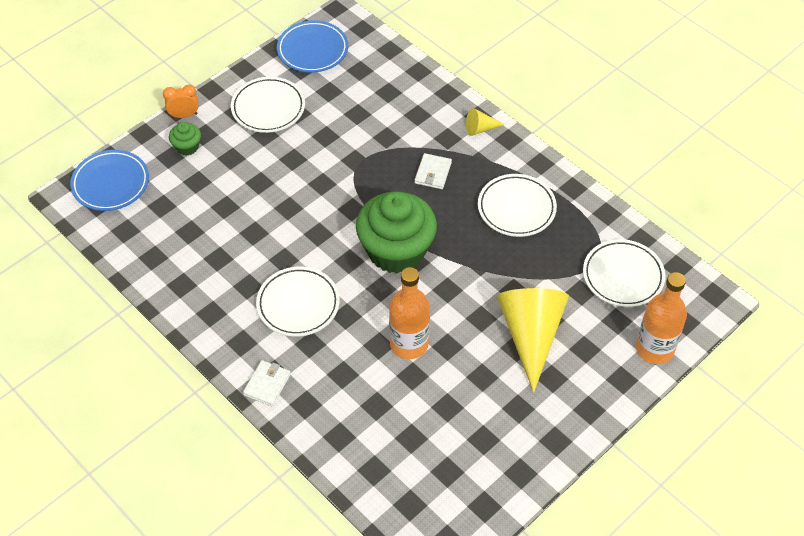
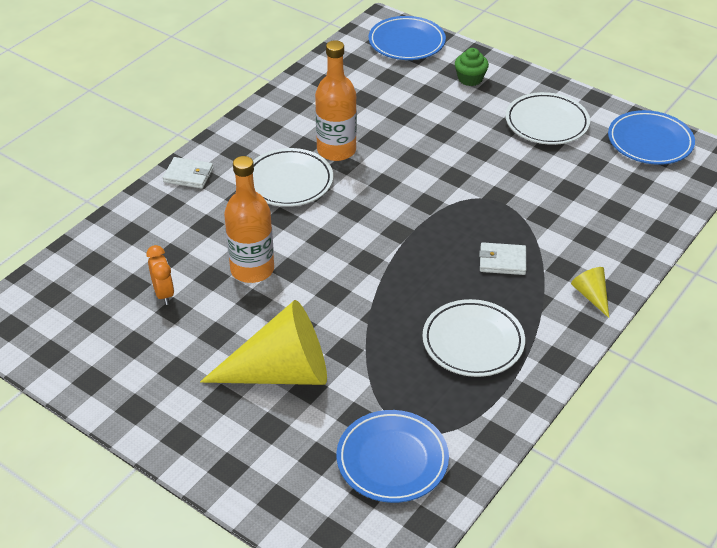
camera: 80 degrees right, 10 degrees down
(184, 115) = (511, 70): orange clock -> orange clock (164, 294)
(396, 250) = (378, 244): green cupcake -> none
(623, 276) = (392, 460): white plate -> blue plate
(654, 349) = (280, 501): orange bottle -> orange bottle (336, 150)

